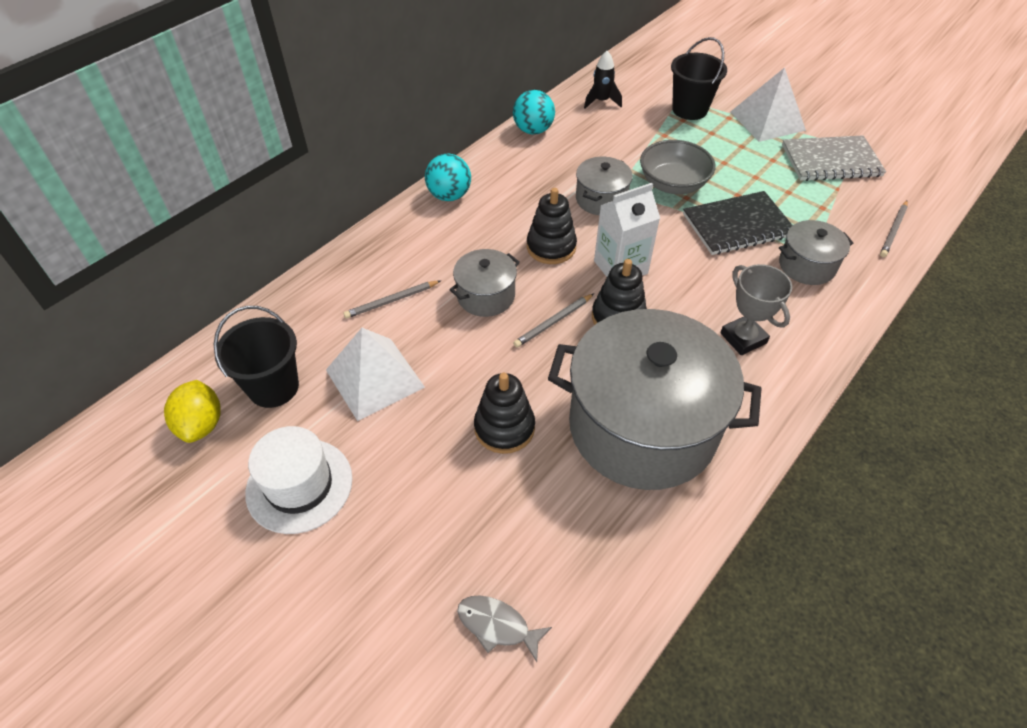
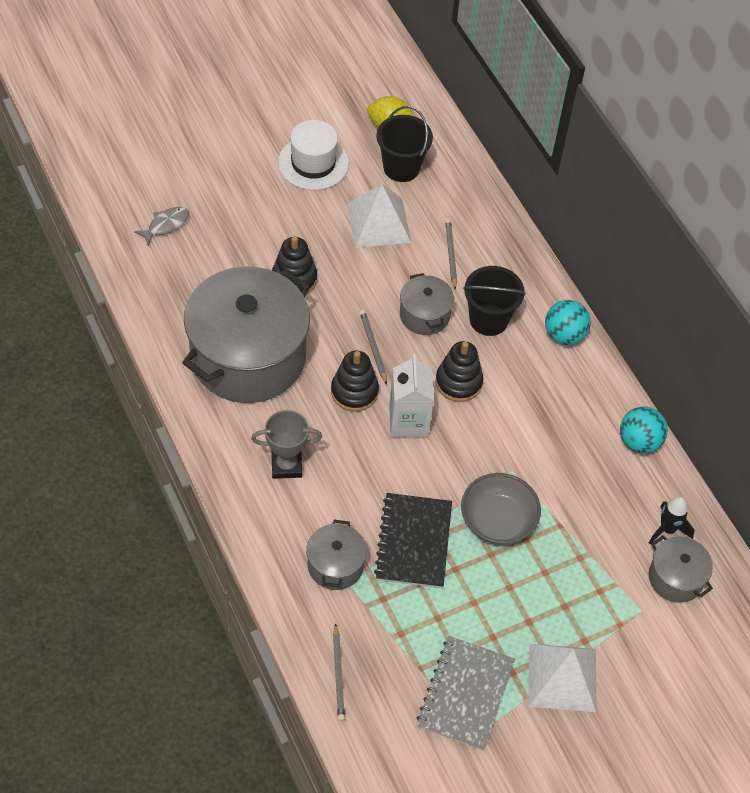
camera: 110 degrees right, 5 degrees up
(601, 199) = (503, 449): grey pot -> grey pot (675, 578)
(689, 109) = (616, 609): black bucket -> black bucket (488, 319)
(893, 230) = (338, 674): grey pencil -> grey pencil turned 150 degrees counterclockwise

